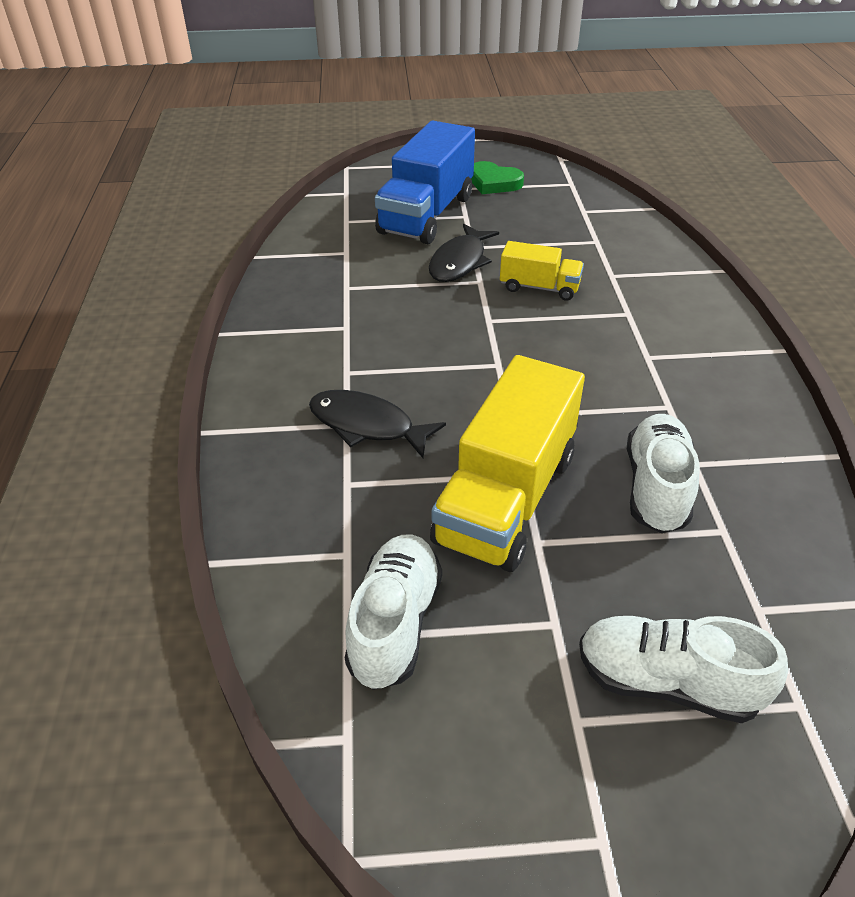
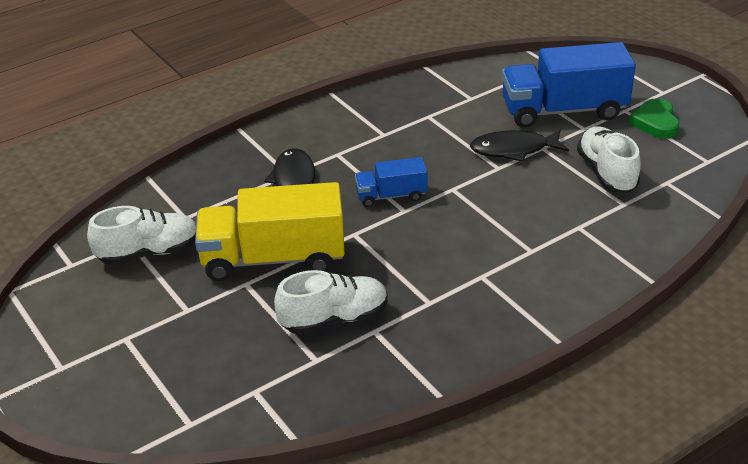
camera: 60 degrees right, 5 degrees down
(463, 363) = (391, 196): none -> blue truck
(539, 287) = (520, 197): yellow truck -> none
(666, 682) = (172, 365): white shoe -> white shoe (606, 173)

